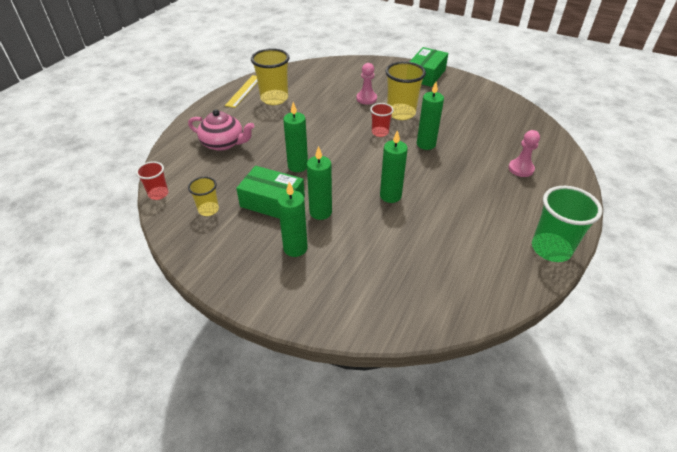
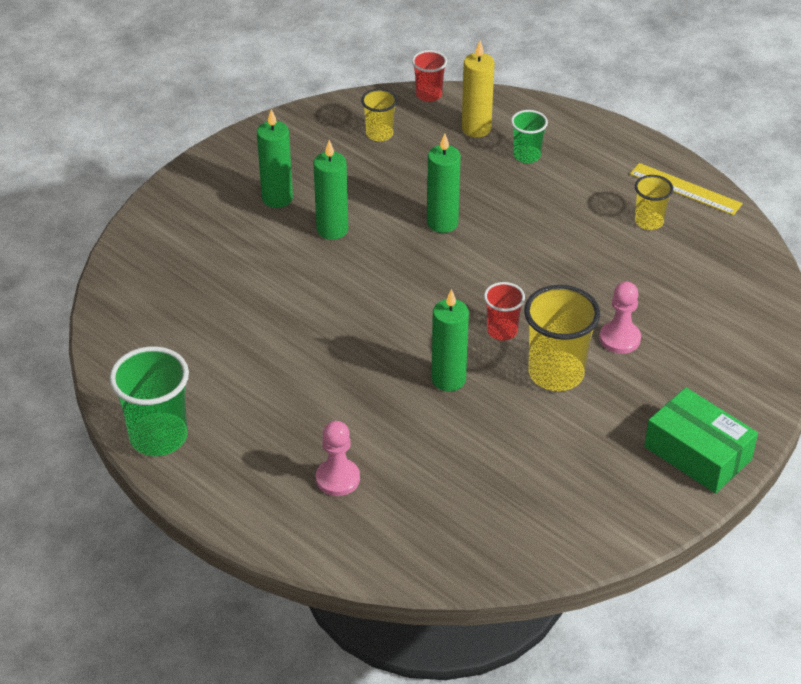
camera: 105 degrees right, 0 degrees up
(197, 167) = (476, 129): none -> yellow candle
(223, 143) = (527, 155): pink teapot -> green cup
(272, 202) = (372, 189): green box -> none
(274, 98) = (649, 222): yellow cup -> yellow cup, size x0.57
(390, 196) = (336, 304): green candle -> none

